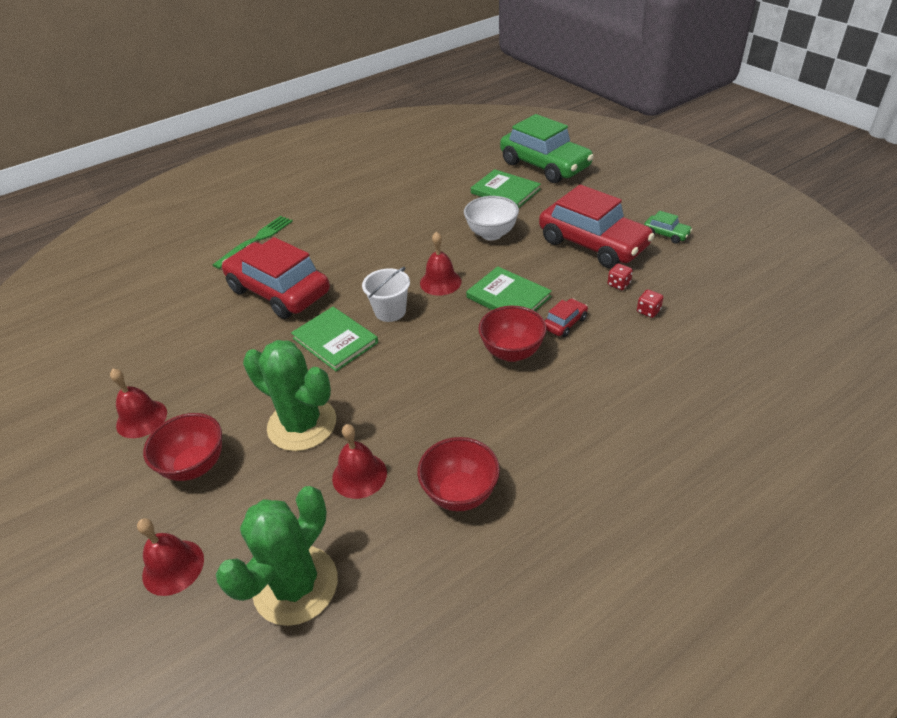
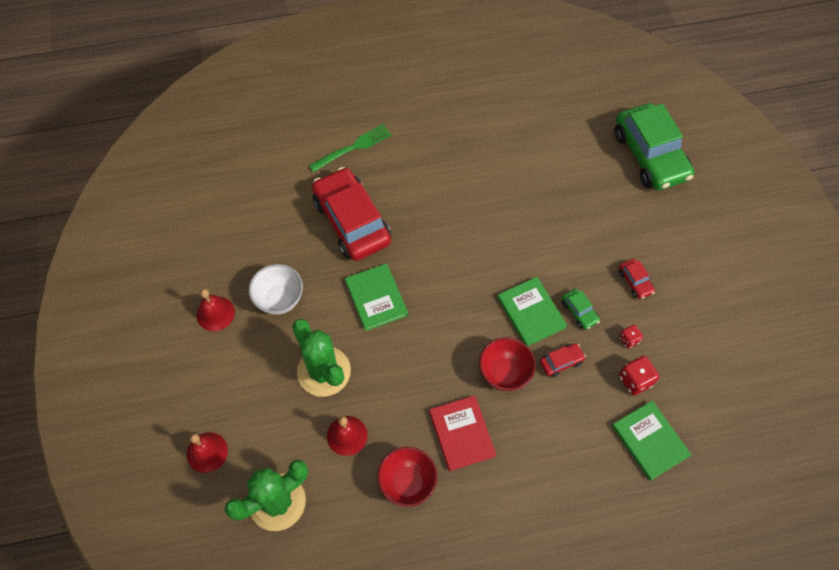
camera: 20 degrees right, 20 degrees up
(195, 465) = (241, 375): red bowl -> none
(390, 311) = (430, 285): white bucket -> none
(440, 282) = (484, 270): red bell -> none
(491, 234) = (554, 229): white bowl -> white bowl (279, 299)
(497, 421) = (462, 433): none -> red book
(505, 191) = (594, 177): green book -> green book (650, 441)
(593, 244) = (635, 282): red car -> red car, size x0.41
(648, 311) = (635, 380): red dice -> red dice, size x1.63
(666, 234) = (706, 299): green car -> green car (579, 312)

